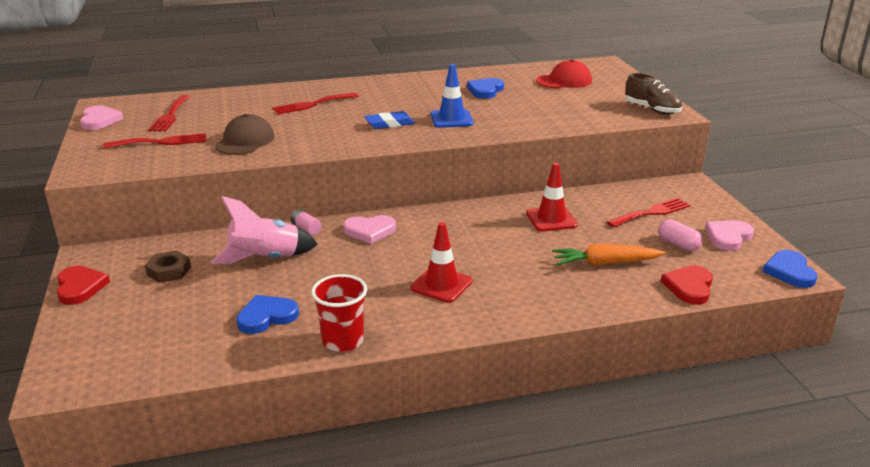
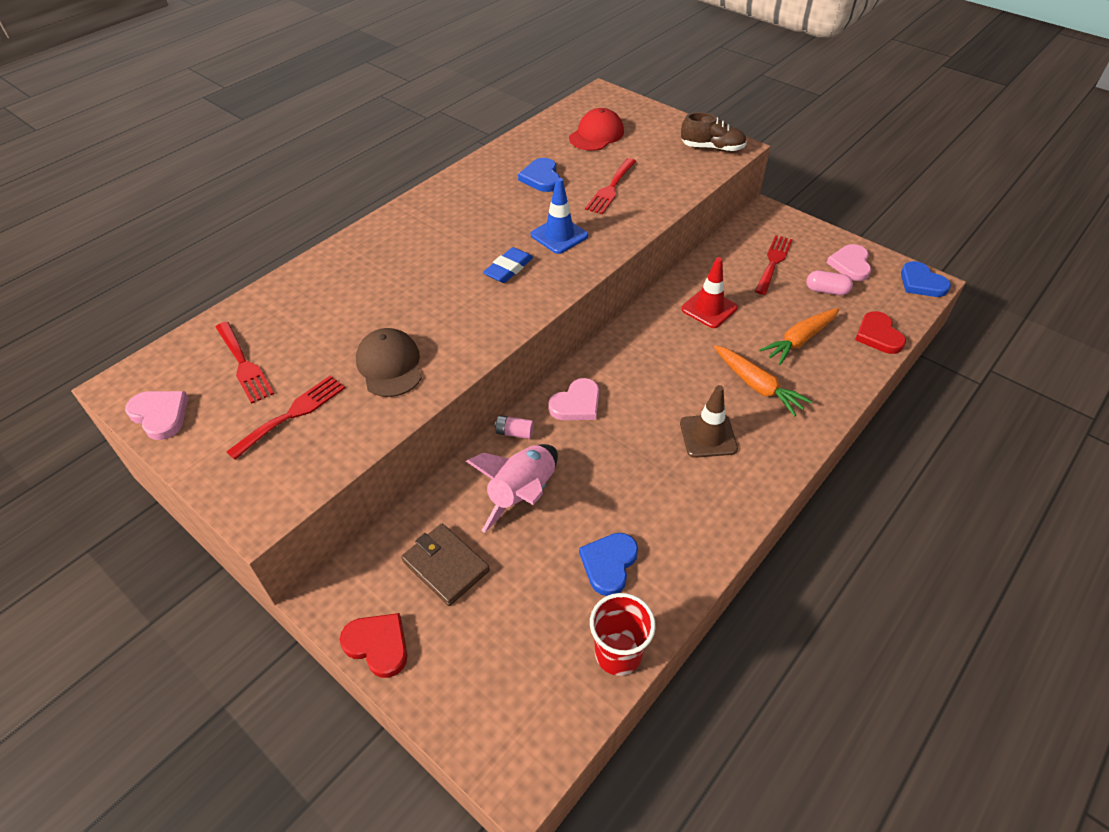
camera: 35 degrees left, 20 degrees up
(169, 271) = (445, 566): brown nut -> brown wallet
(312, 104) = (391, 273): red fork -> red fork (611, 188)
(343, 341) = (703, 550): red cup -> red cup (618, 653)
(441, 285) = (708, 436): red traffic cone -> brown traffic cone
(526, 274) = (757, 386): none -> orange carrot

